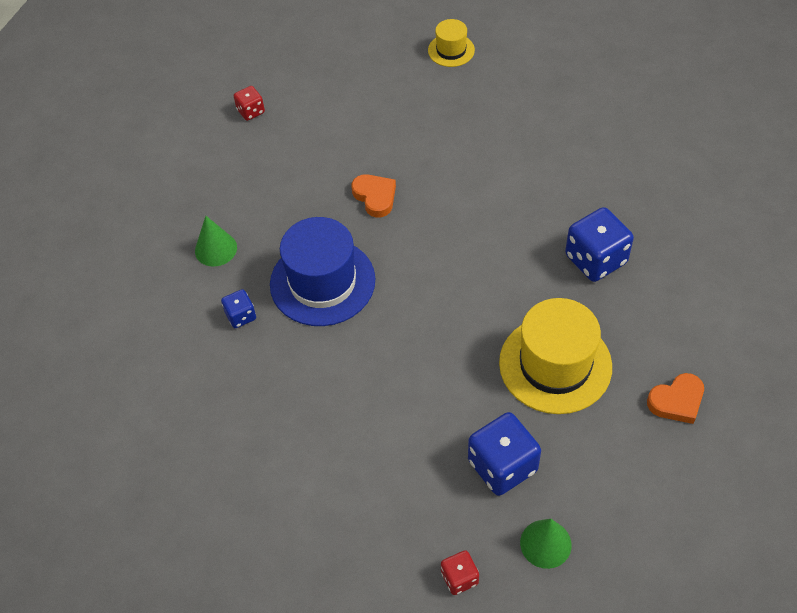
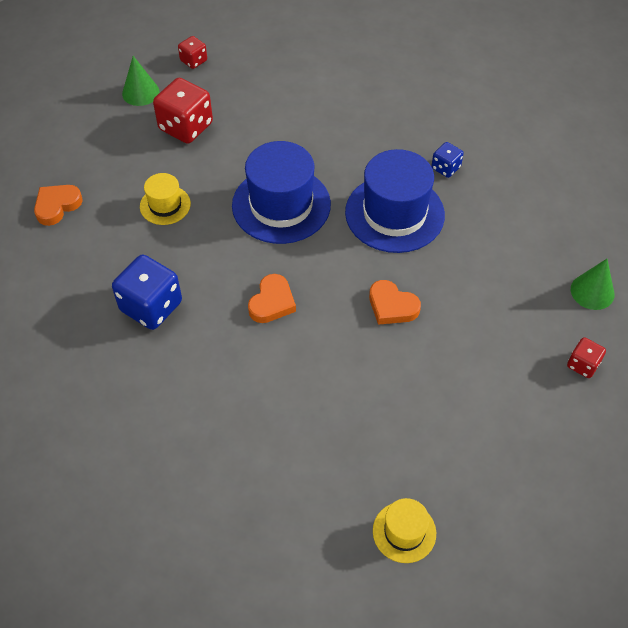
camera: 155 degrees right, 0 degrees up
(216, 249) = (507, 213): green cone -> green cone (592, 291)
(431, 326) = (281, 205): none -> blue hat
(481, 231) = (272, 302): none -> orange heart
(502, 466) = (186, 127): blue dice -> red dice
(555, 364) = (165, 205): yellow hat -> yellow hat, size x0.51

